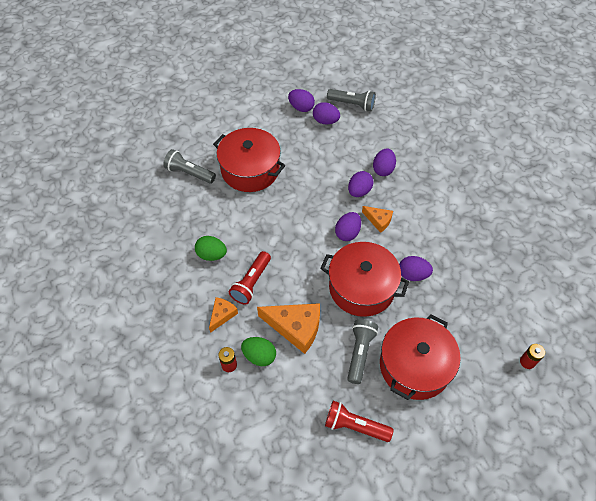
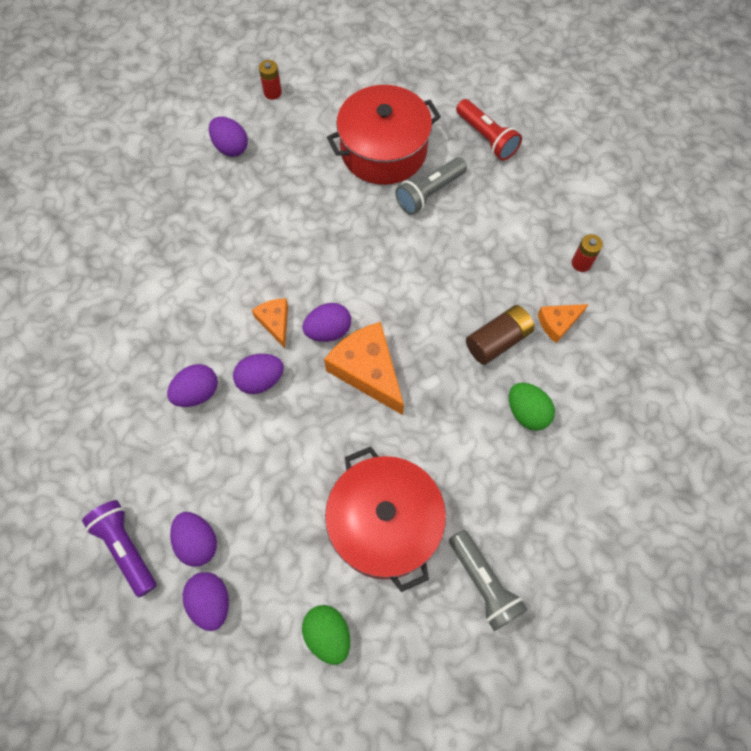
camera: 145 degrees left, 10 degrees up
(251, 283) = (497, 341): red flashlight -> brown battery
(259, 356) = (541, 252): green egg -> green egg (328, 634)
(295, 327) = (480, 258): orange cheese -> orange cheese (368, 371)
(352, 104) = (126, 548): grey flashlight -> purple flashlight
(361, 287) = (369, 255): red pot -> none
(413, 275) = (299, 233): purple egg -> purple egg (231, 147)

